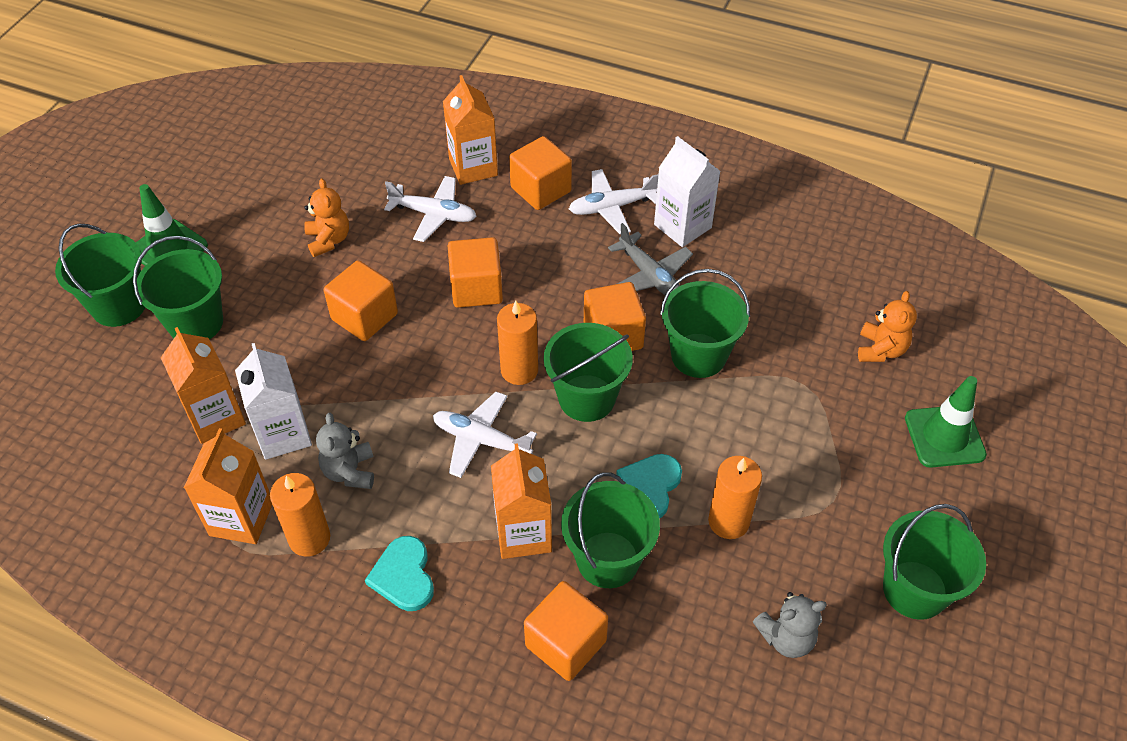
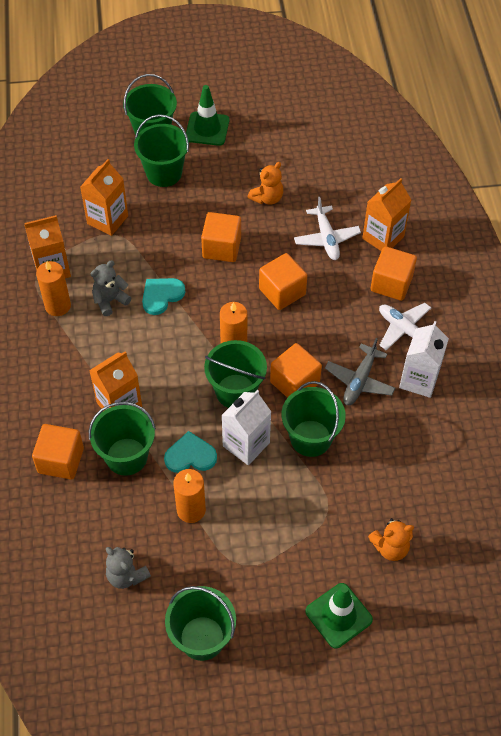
camera: 60 degrees right, 5 degrees up
(283, 434) = (116, 256): white carton -> white carton (246, 444)
(403, 576) = (59, 361): turquoise heart -> turquoise heart (161, 296)
(481, 440) = (170, 352): white plane -> none

